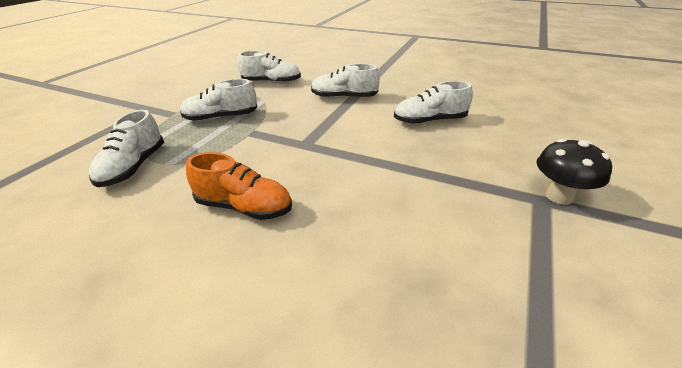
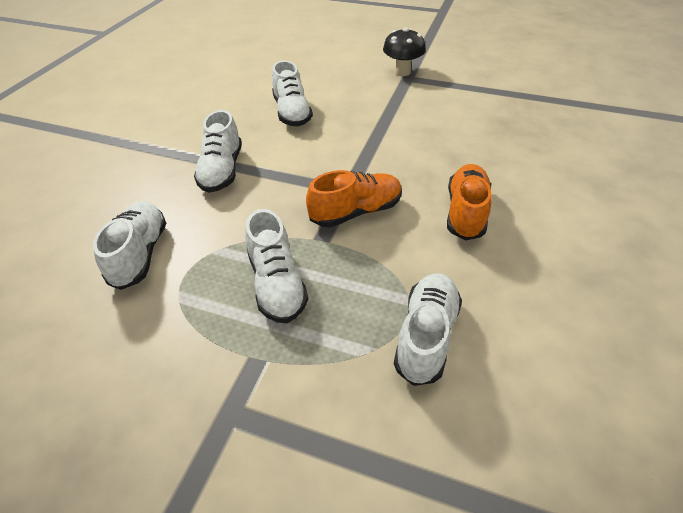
camera: 95 degrees left, 10 degrees up
(133, 167) = (426, 336): white shoe -> white shoe turned 75 degrees counterclockwise
(274, 147) = (356, 212): none -> orange shoe

